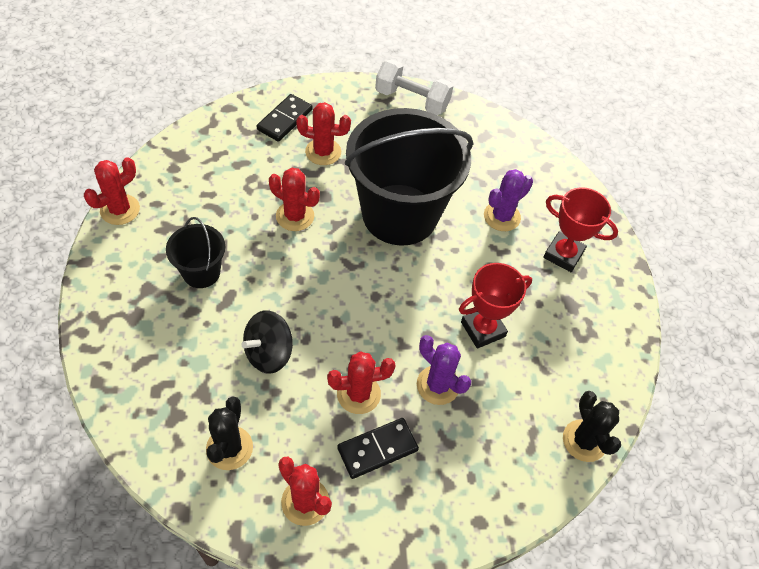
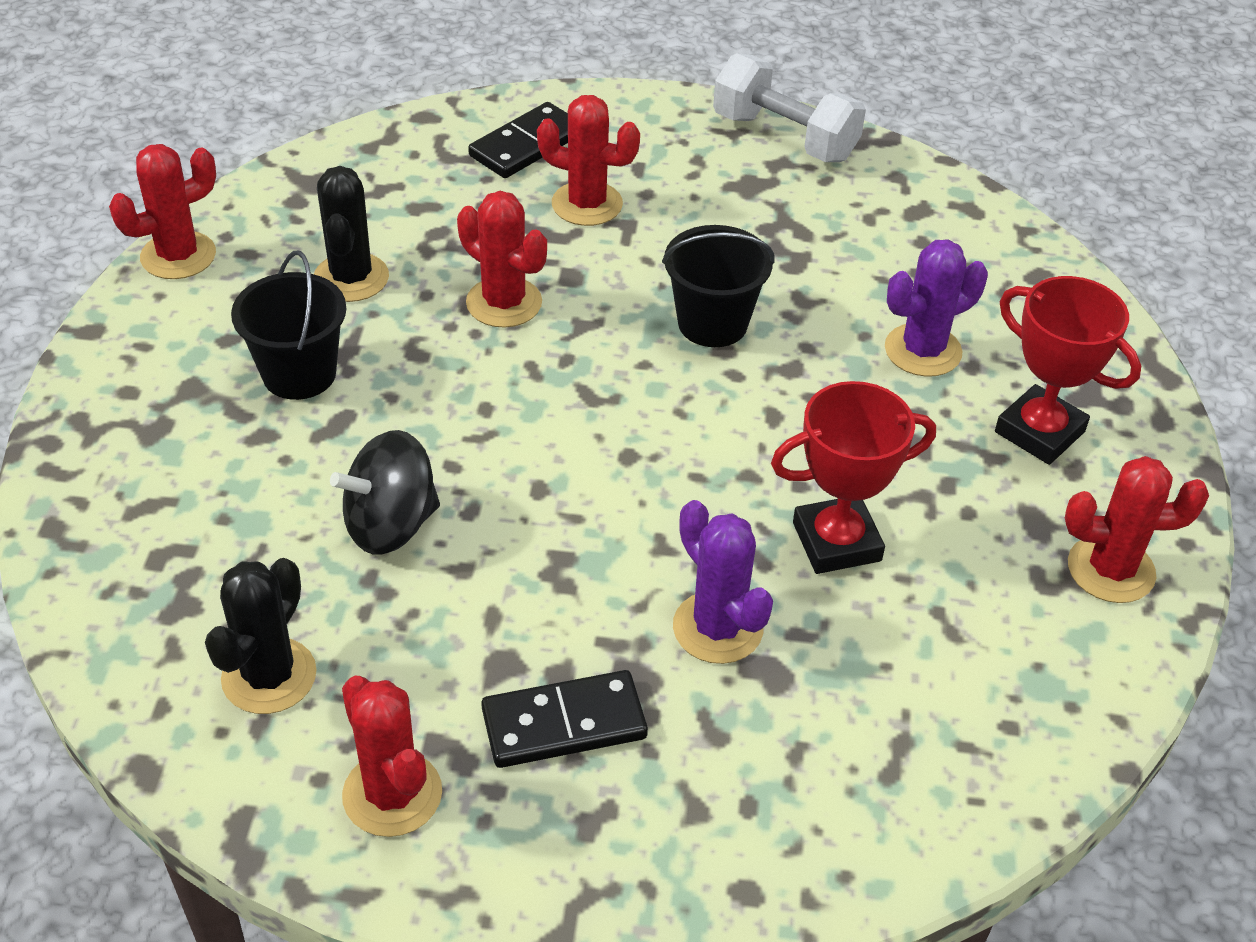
camera: 15 degrees right, 10 degrees down
(358, 394) = (550, 620): red cactus -> red cactus (1111, 570)
(399, 214) = (712, 323): black bucket -> black bucket, size x0.46
(584, 441) = (1011, 776): black cactus -> black cactus (351, 278)

